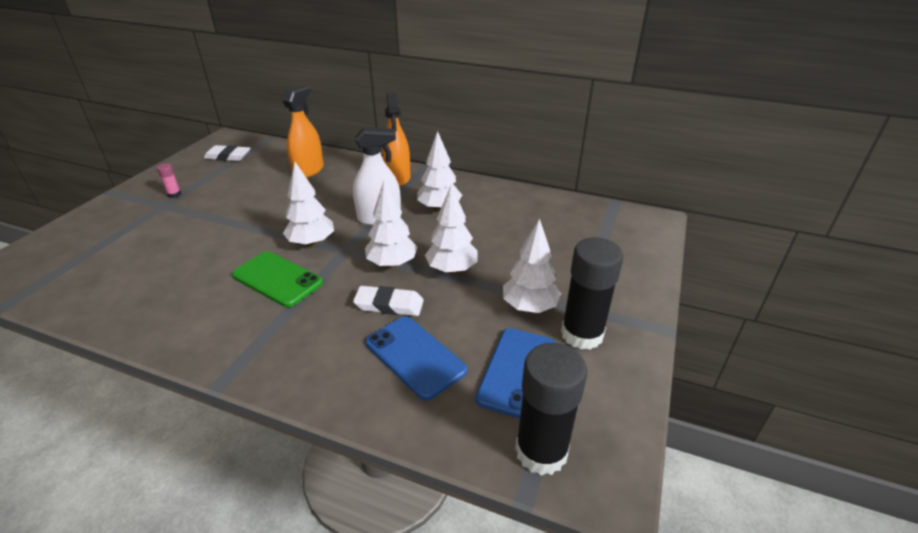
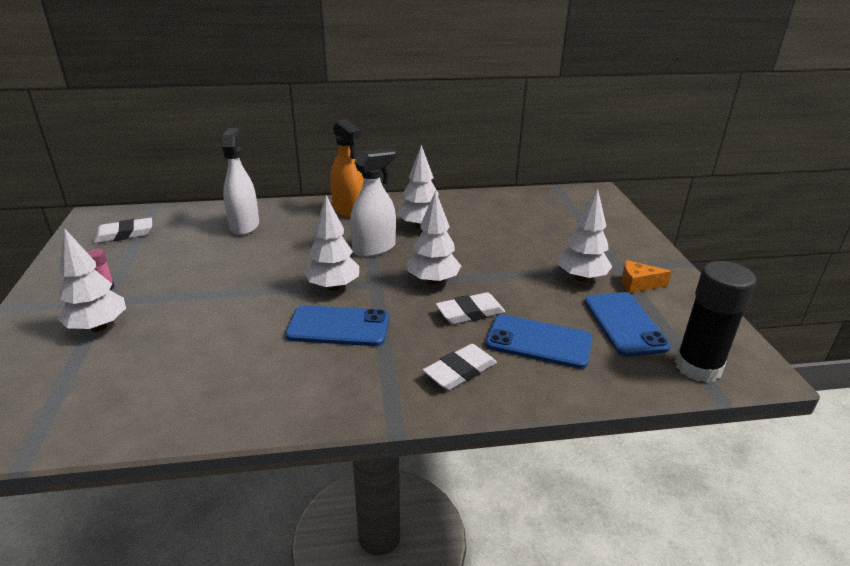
camera: 30 degrees left, 5 degrees down
(277, 279) = (338, 327): green phone -> blue phone
(308, 171) = (244, 226): orange spray bottle -> white spray bottle
(320, 356) = (460, 371): none -> white eraser
(452, 269) = (489, 270): white tree -> white tree (98, 327)
(582, 334) = (638, 284): black glue stick -> orange cheese

